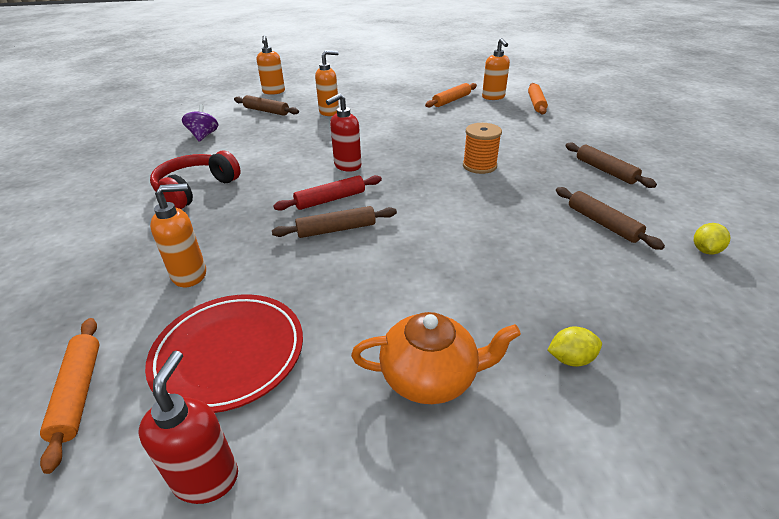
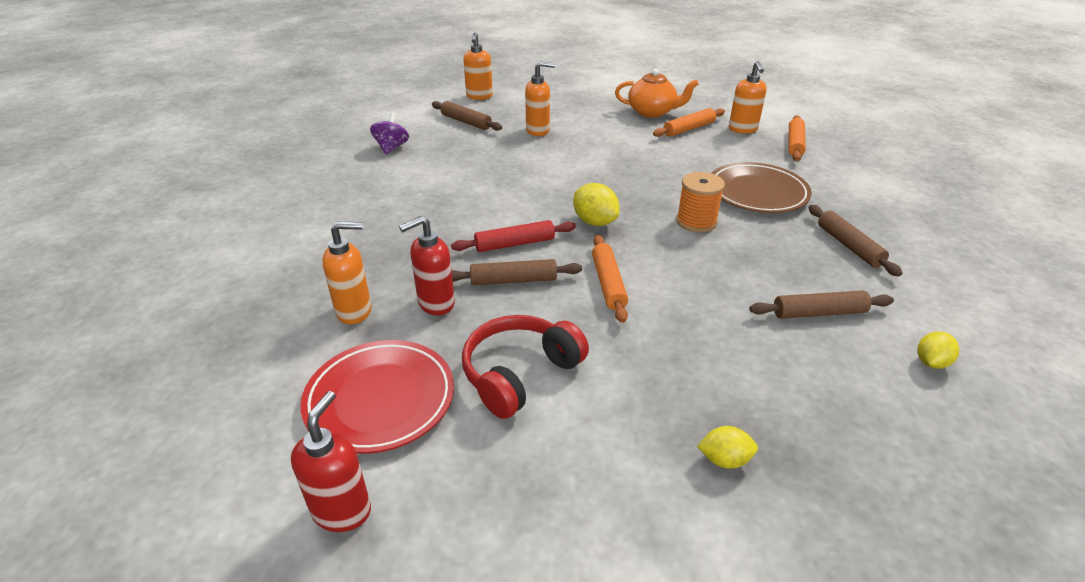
camera: 10 degrees right, 0 degrees up
(79, 393) = (239, 414): orange rolling pin -> orange rolling pin (608, 283)
(196, 189) = (374, 214): red headphones -> red headphones (519, 374)
(347, 166) = (542, 204): red soap dispenser -> red soap dispenser (435, 304)
(395, 175) = (595, 222): none -> yellow lemon
(430, 377) = (572, 454): orange teapot -> orange teapot (652, 112)
(520, 140) = (757, 193): none -> brown plate
(602, 223) = (819, 313): brown rolling pin -> brown rolling pin turned 75 degrees counterclockwise

